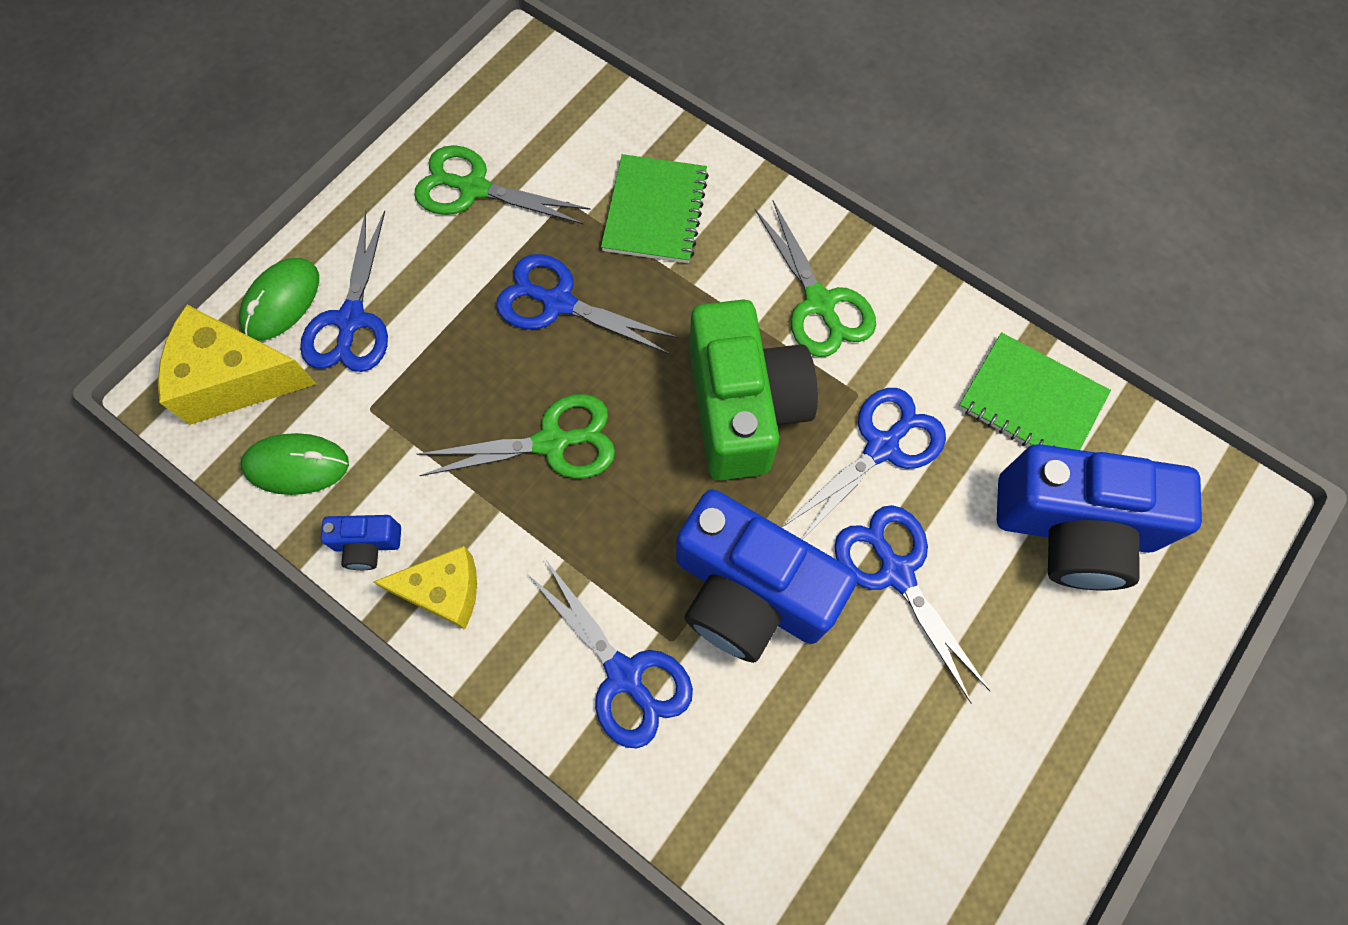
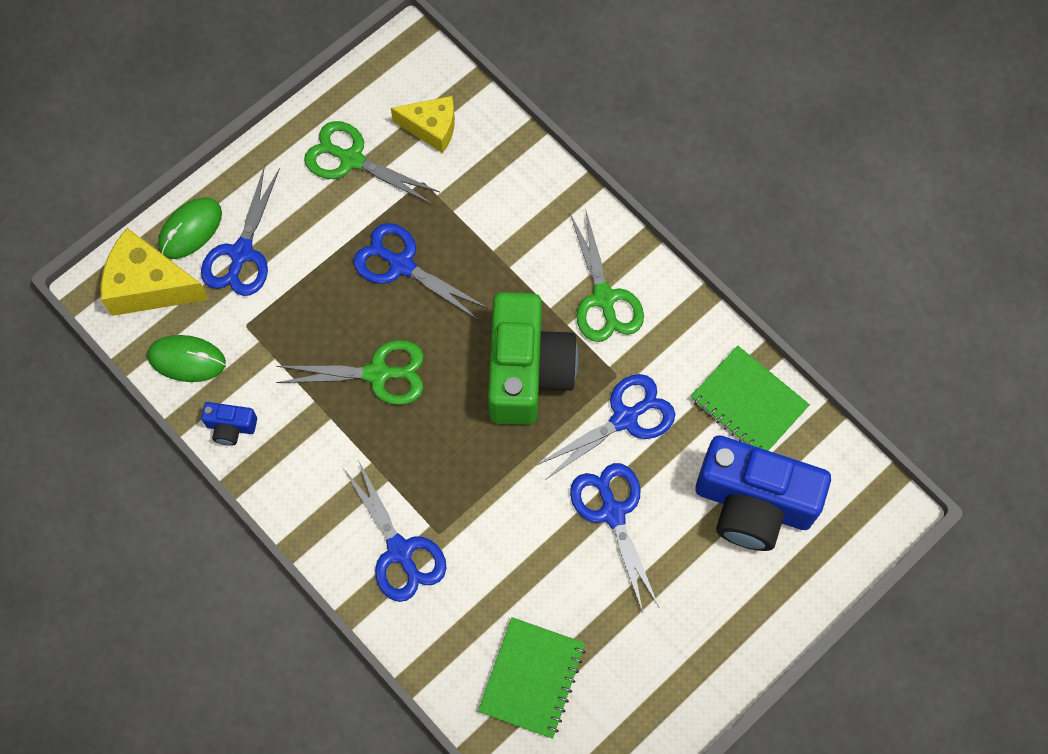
camera: 10 degrees right, 0 degrees up
(444, 591) = (281, 470): yellow cheese -> yellow cheese (431, 128)
(655, 211) = (491, 202): green notebook -> green notebook (532, 678)
(750, 592) = (502, 508): blue camera -> none

